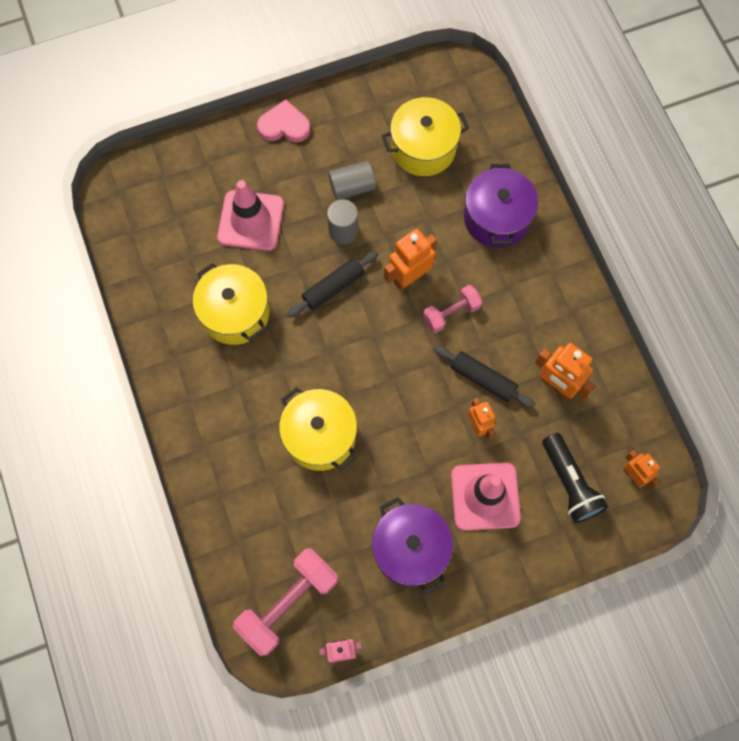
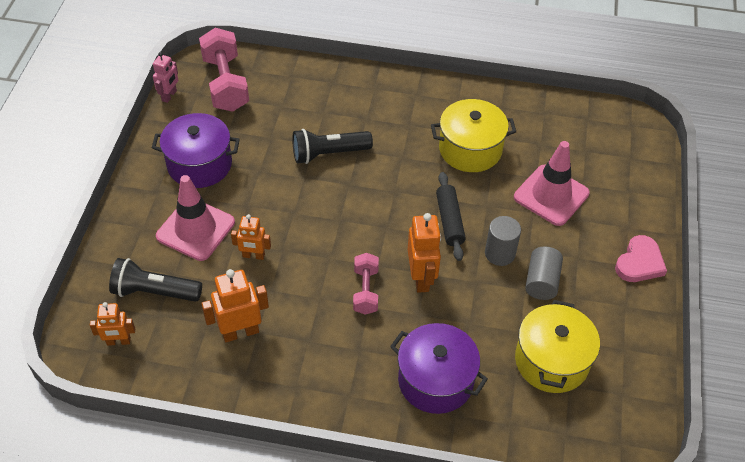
camera: 120 degrees right, 20 degrees down
(320, 436) = (329, 154): yellow pot -> black flashlight
(483, 379) = (289, 281): black rolling pin -> none

